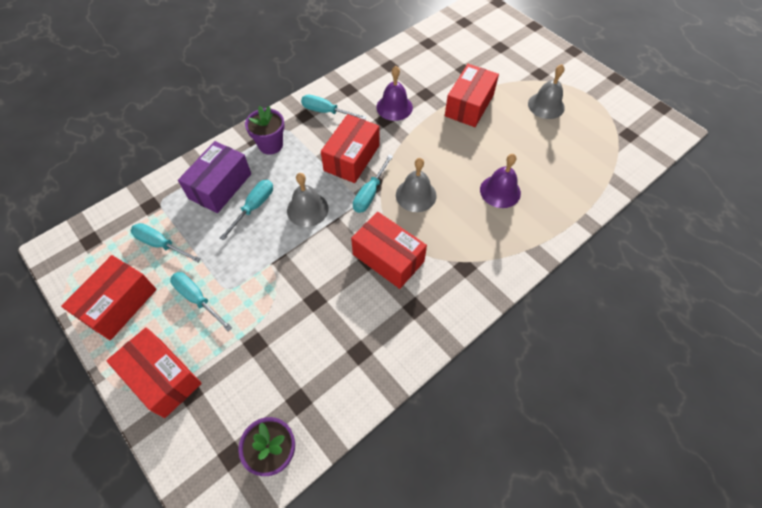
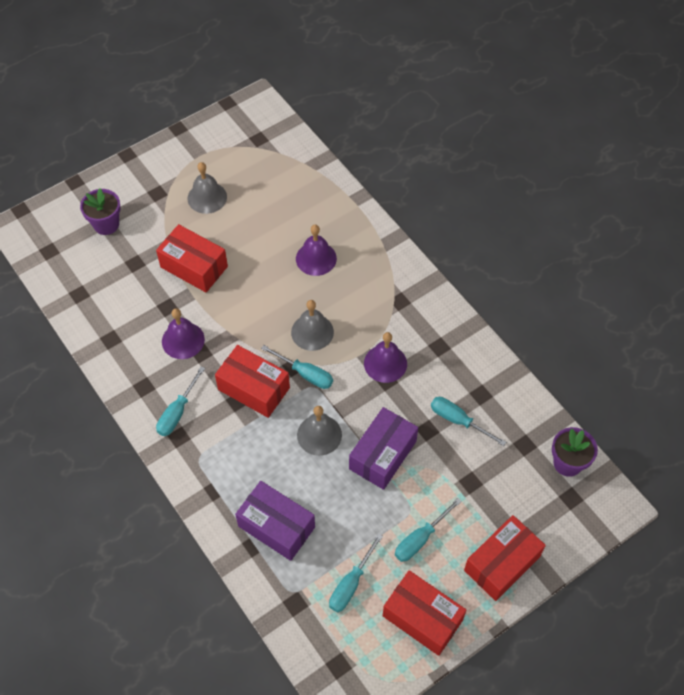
camera: 85 degrees left, 0 degrees up
(254, 207) = (310, 488): turquoise screwdriver -> turquoise screwdriver (458, 420)
(270, 145) = (221, 473): purple flower pot -> purple flower pot (106, 224)
(286, 261) = (382, 455): none -> purple box
(388, 258) = (385, 363): red box -> purple bell

